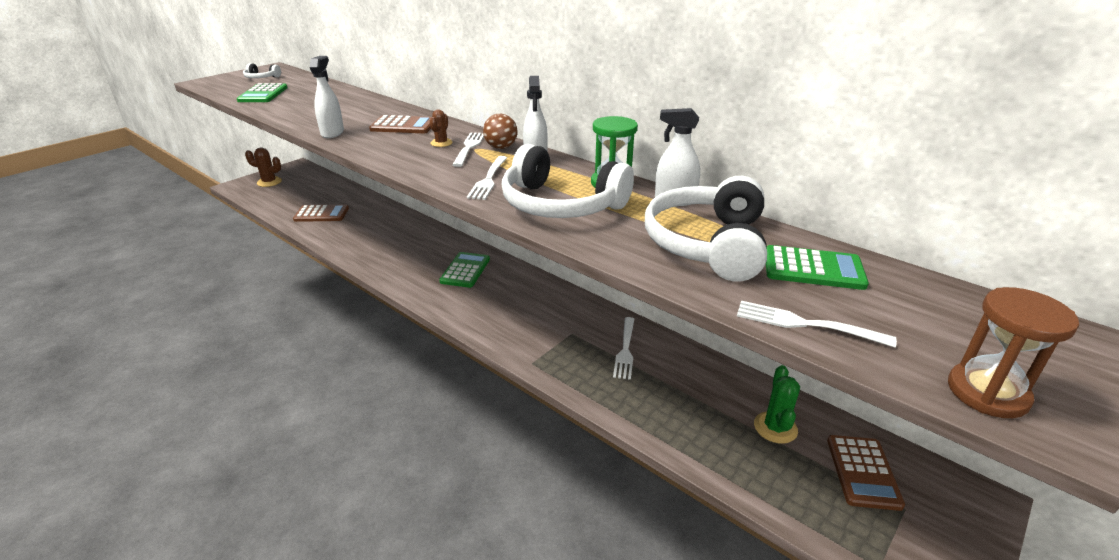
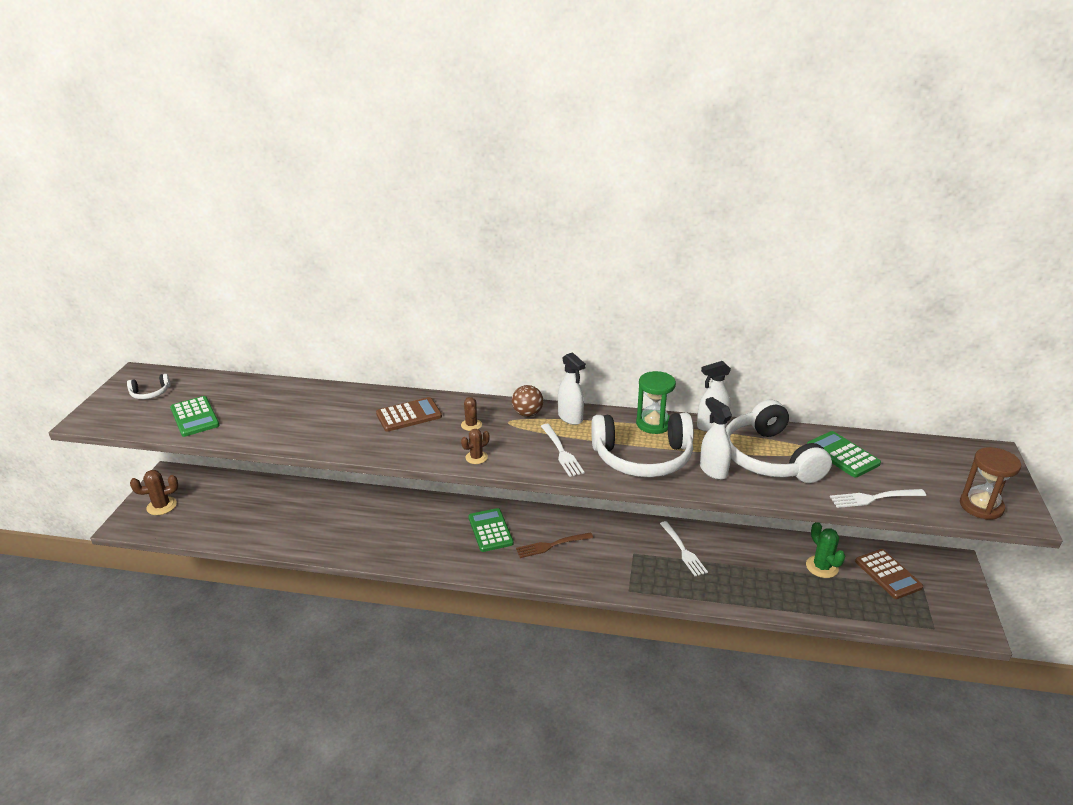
camera: 30 degrees left, 0 degrees up
(321, 214) = (276, 523): brown calculator -> none
(332, 133) = (354, 445): white spray bottle -> white spray bottle (713, 470)
(409, 164) = (476, 457): none -> brown cactus
(469, 148) = (502, 423): white fork -> none
(504, 299) = (552, 545): none -> brown fork
(813, 269) = (842, 455): green calculator -> green calculator turned 105 degrees counterclockwise

